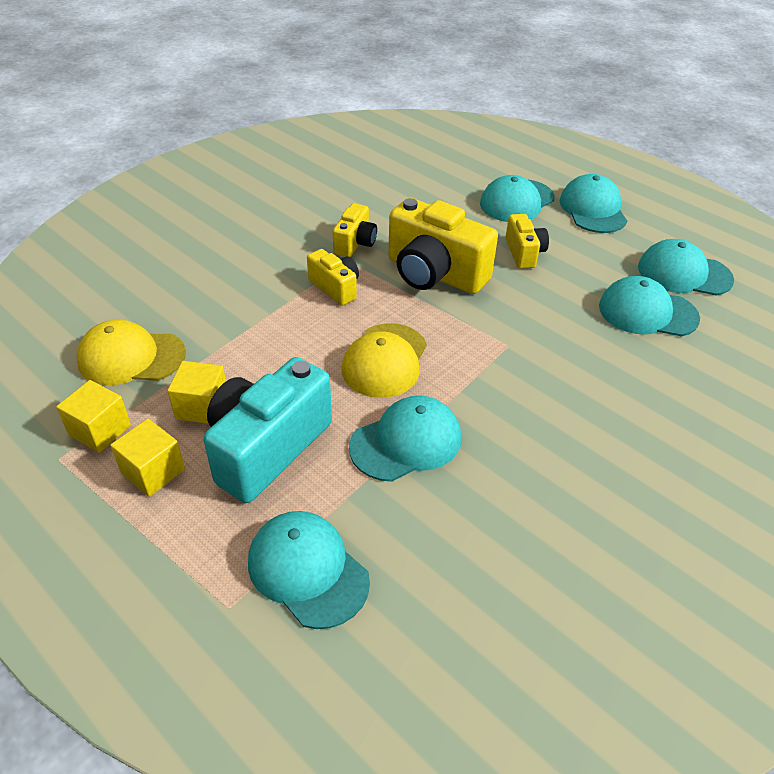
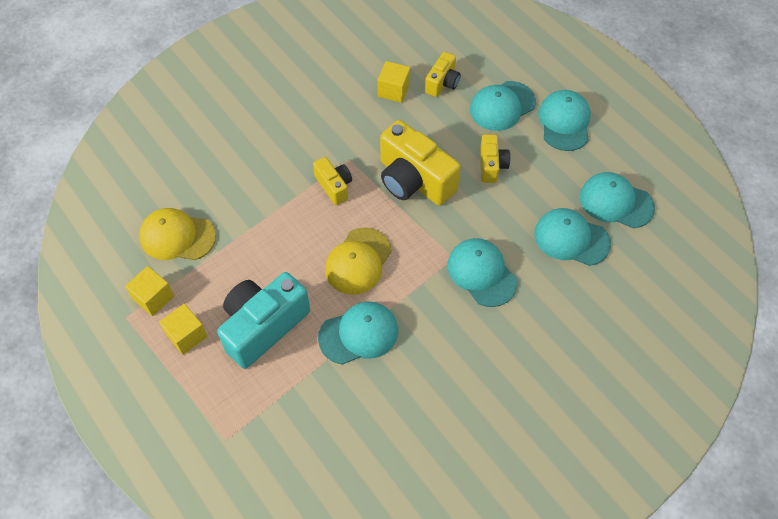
camera: 10 degrees right, 15 degrees up
(202, 407) = (223, 286): yellow cube -> yellow cube (393, 90)
(307, 570) = (277, 421): turquoise cap -> turquoise cap (482, 273)
(355, 243) = (357, 141): yellow camera -> yellow camera (442, 83)

